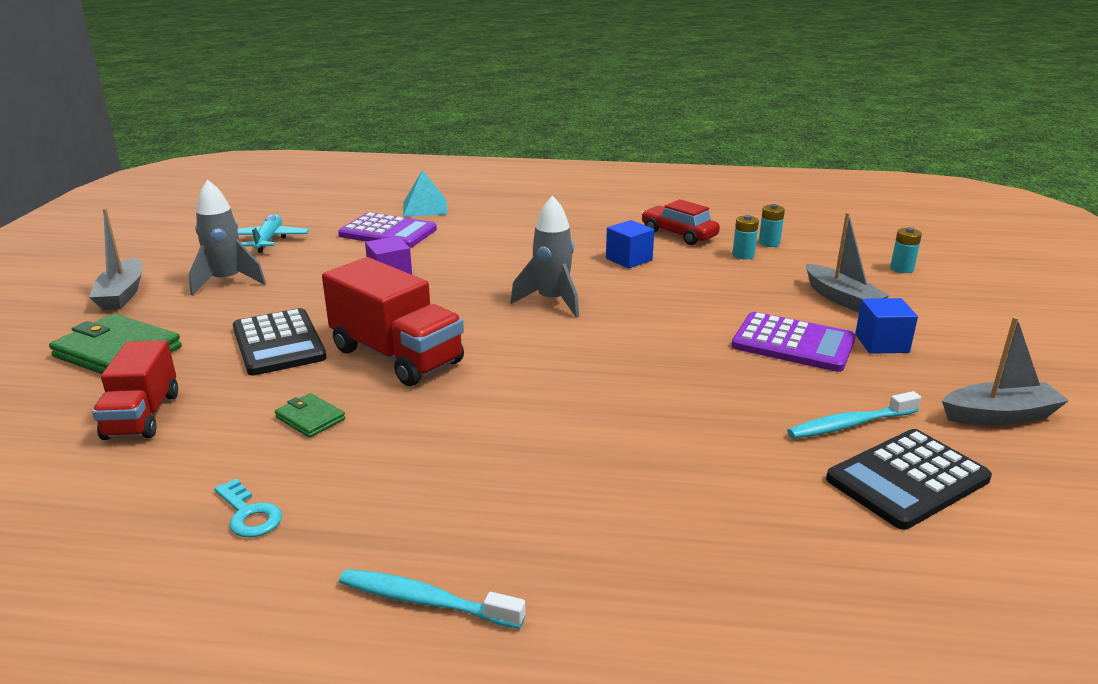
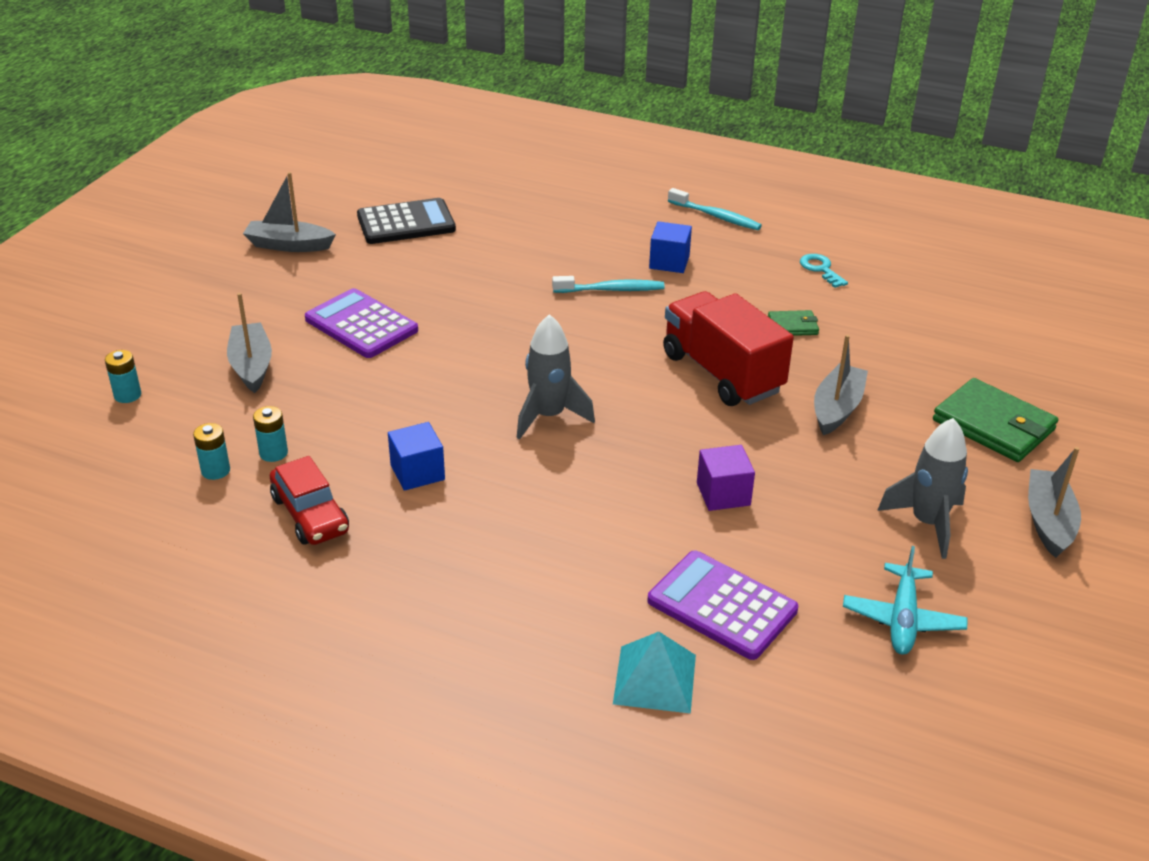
camera: 165 degrees left, 10 degrees up
(142, 416) = (928, 350): red truck -> none
(278, 343) = (837, 409): black calculator -> grey boat
(310, 418) = (792, 326): green wallet -> green wallet turned 60 degrees counterclockwise
(849, 424) = (400, 257): turquoise toothbrush -> turquoise toothbrush (611, 290)
(881, 343) = (286, 312): blue cube -> blue cube (669, 262)

